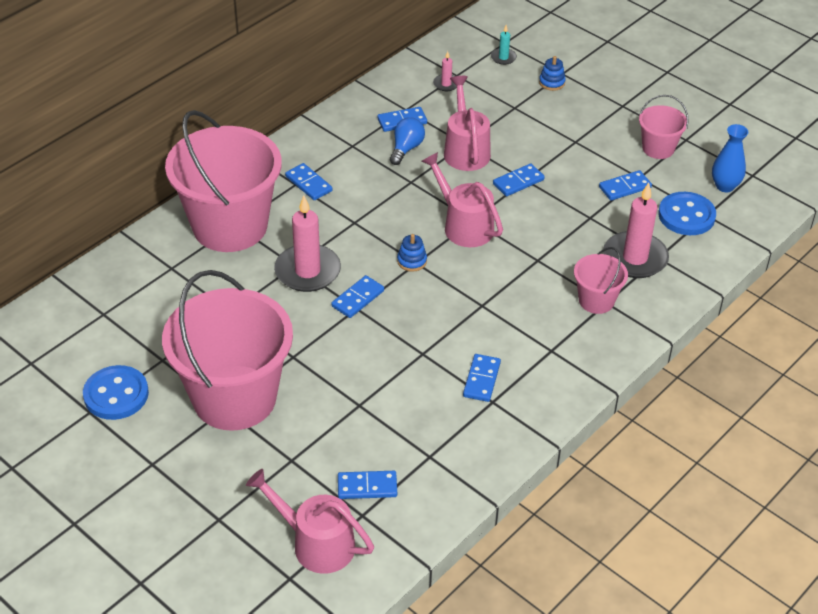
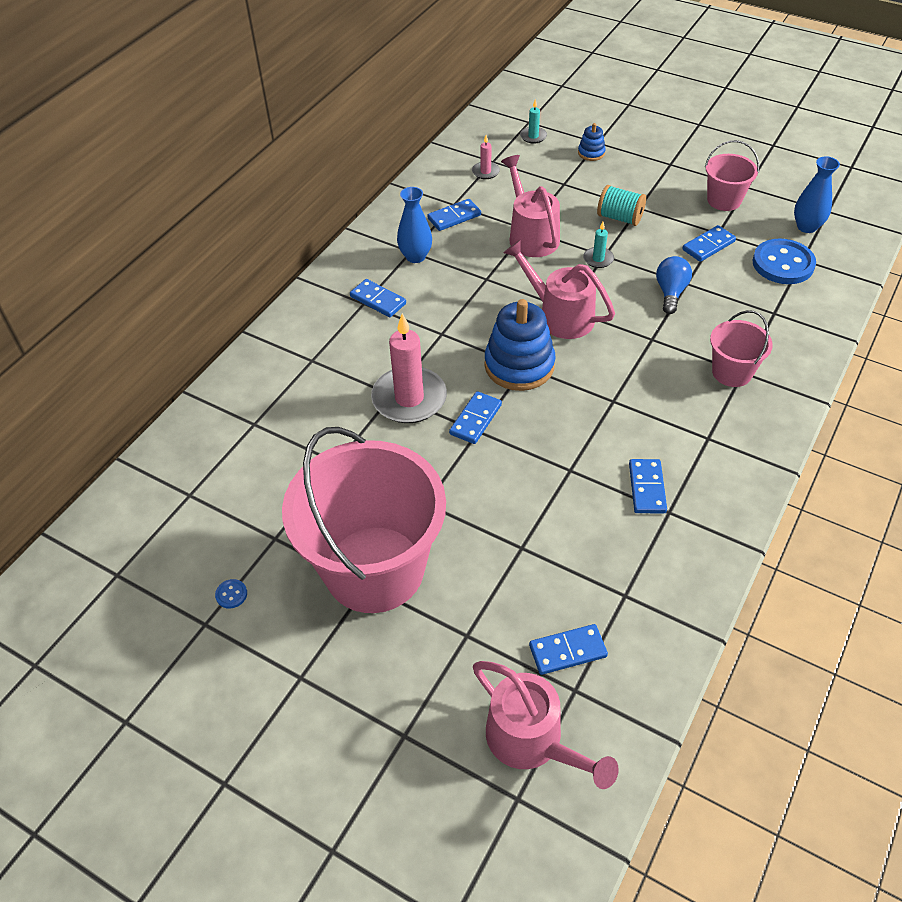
camera: 10 degrees left, 5 degrees up
(116, 394) = (231, 594): blue button -> blue button, size x0.40
(230, 226) = (306, 363): pink bucket -> none
(315, 543) = (532, 741): pink watering can -> pink watering can turned 150 degrees counterclockwise
(355, 151) = (415, 256): none -> blue vase
(406, 148) = (469, 244): blue light bulb -> blue light bulb (670, 292)
(412, 261) = (519, 365): blue stacking toy -> blue stacking toy, size x2.10
(518, 182) = (598, 259): blue domino -> turquoise candle
(553, 148) = (620, 218): none -> turquoise spool
(635, 258) = (751, 318): pink candle -> none

